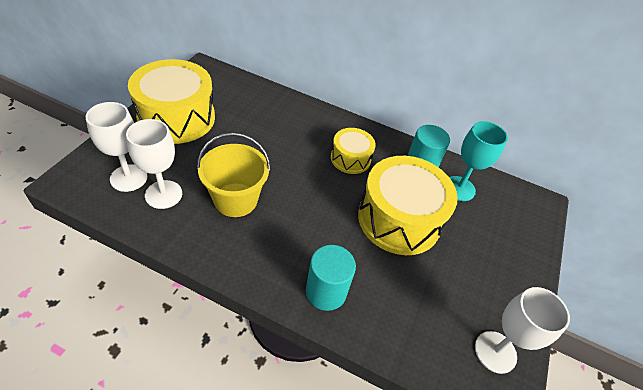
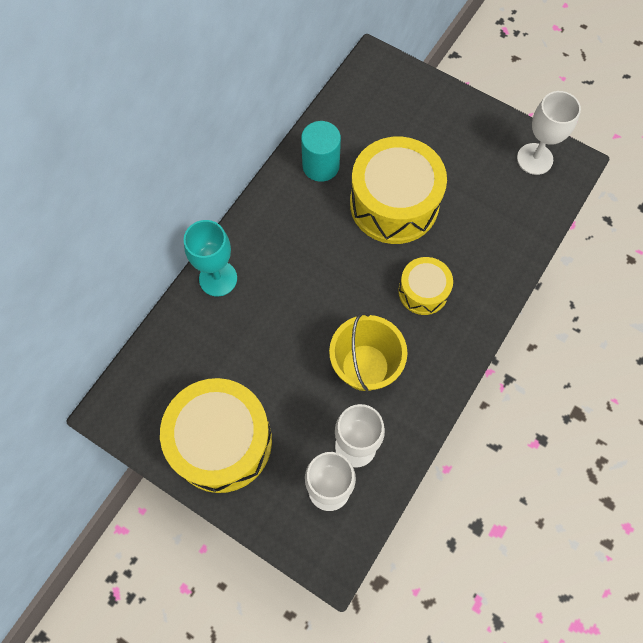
camera: 75 degrees left, 20 degrees up
(326, 291) = (479, 286): turquoise cylinder -> none
(350, 158) = (304, 237): yellow drum -> yellow drum (423, 291)
(459, 188) = (353, 134): turquoise goblet -> turquoise goblet (218, 278)

